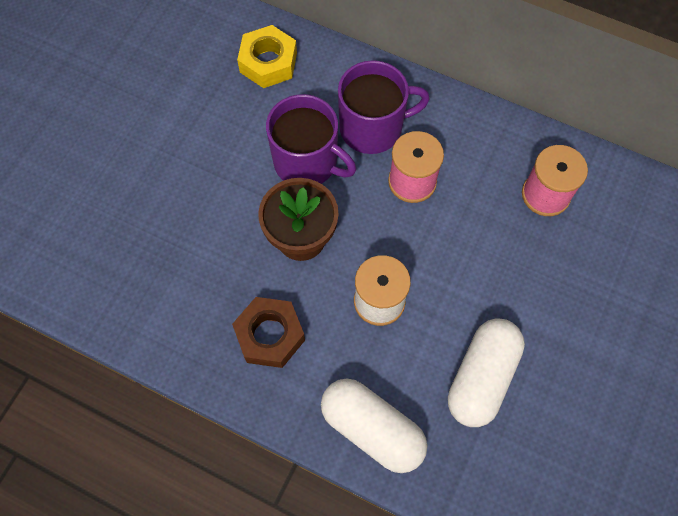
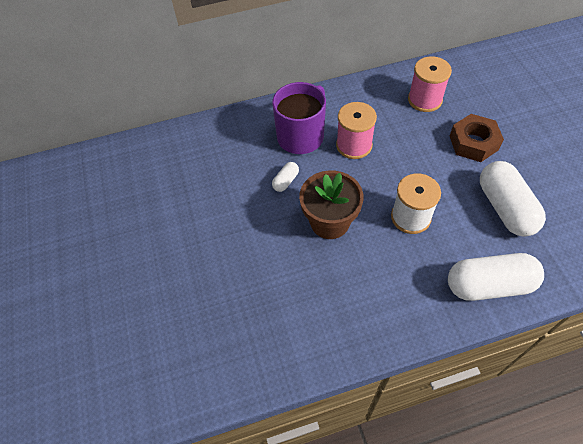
camera: 40 degrees left, 10 degrees down
(268, 62) = (201, 149): yellow nut -> none
(270, 335) = (376, 289): brown nut -> brown nut (473, 143)
(307, 162) = (285, 181): purple mug -> white capsule

